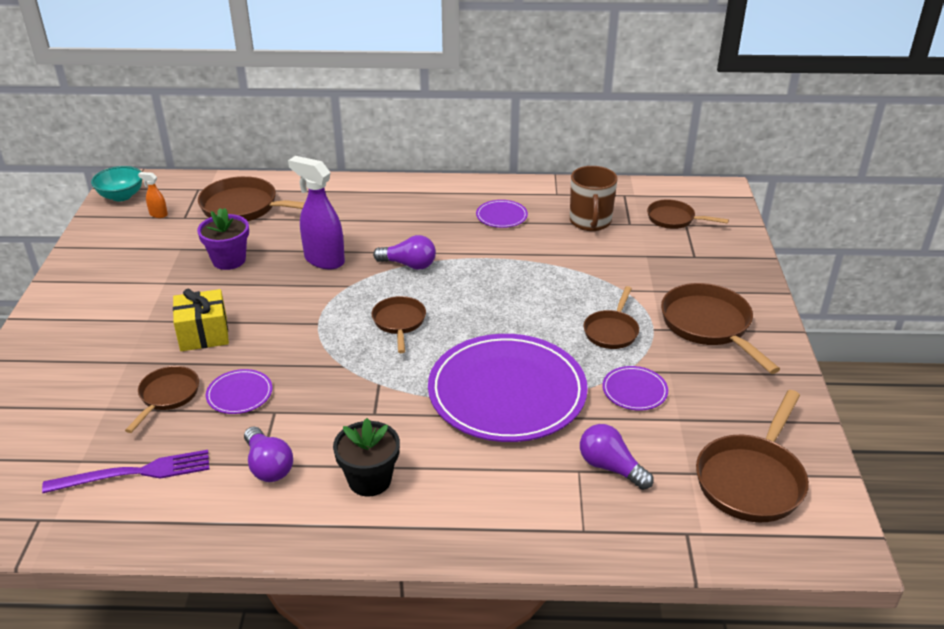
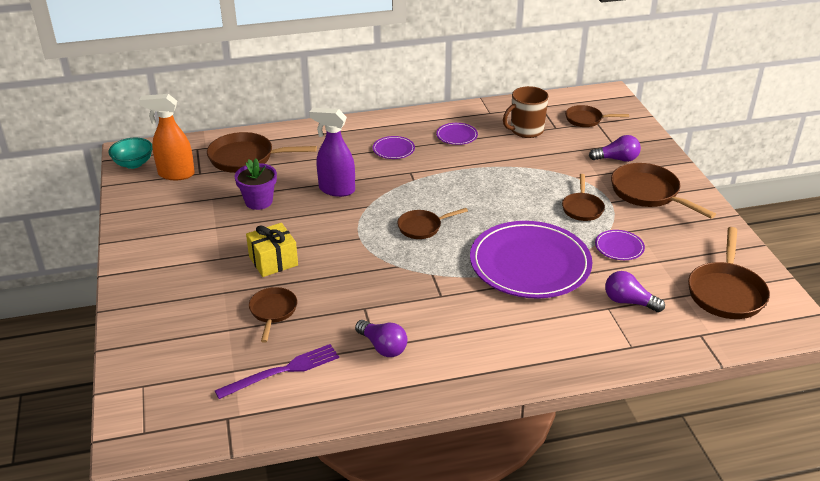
camera: 15 degrees left, 0 degrees up
(158, 214) = (176, 174): orange spray bottle -> orange spray bottle, size x2.20
(239, 394) = (329, 300): purple plate -> purple plate (393, 149)
(369, 480) = (464, 342): black flower pot -> none
(399, 322) = (422, 227): brown pan -> brown pan turned 90 degrees counterclockwise
(409, 265) = (405, 183): purple light bulb -> purple light bulb (617, 159)
(590, 222) = (526, 130): brown mug -> brown mug turned 75 degrees clockwise

